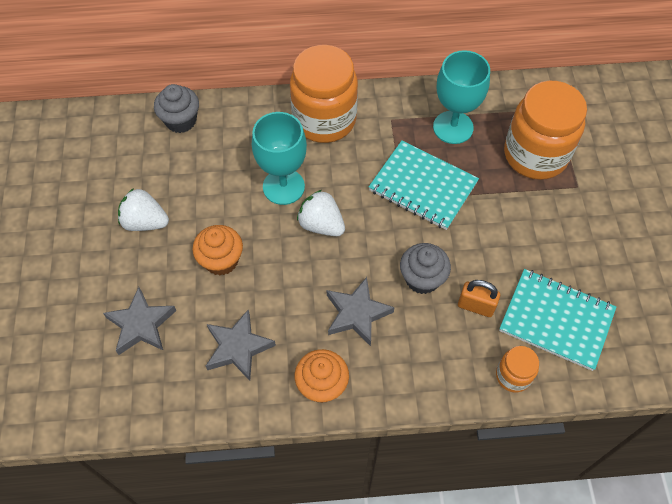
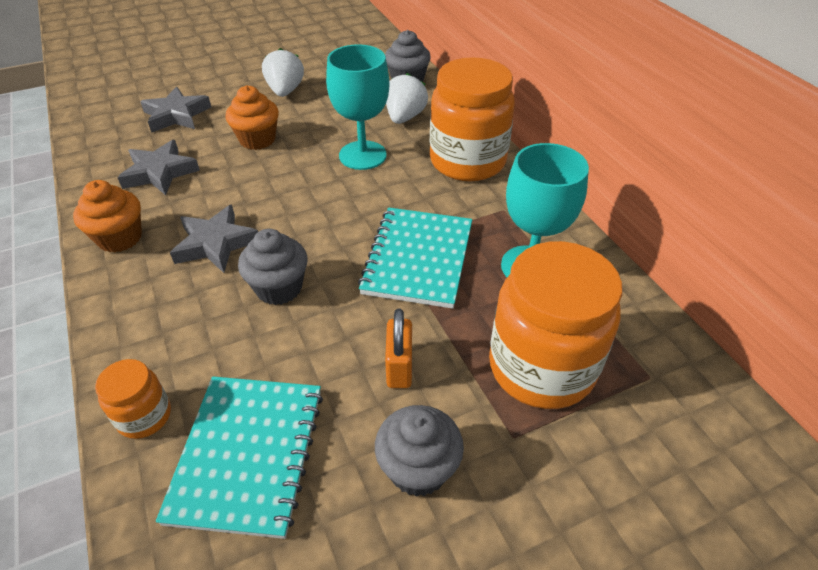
camera: 70 degrees right, 15 degrees down
(321, 225) = (325, 191): white strawberry -> white strawberry (404, 117)
(476, 306) = (250, 350): orange padlock -> orange padlock (399, 367)
(586, 237) = (418, 468): none -> grey cupcake

